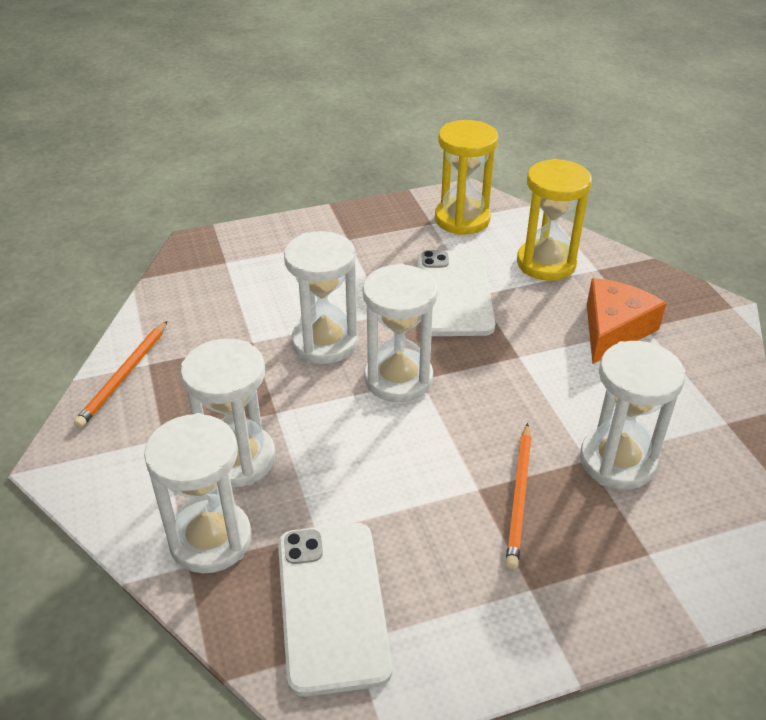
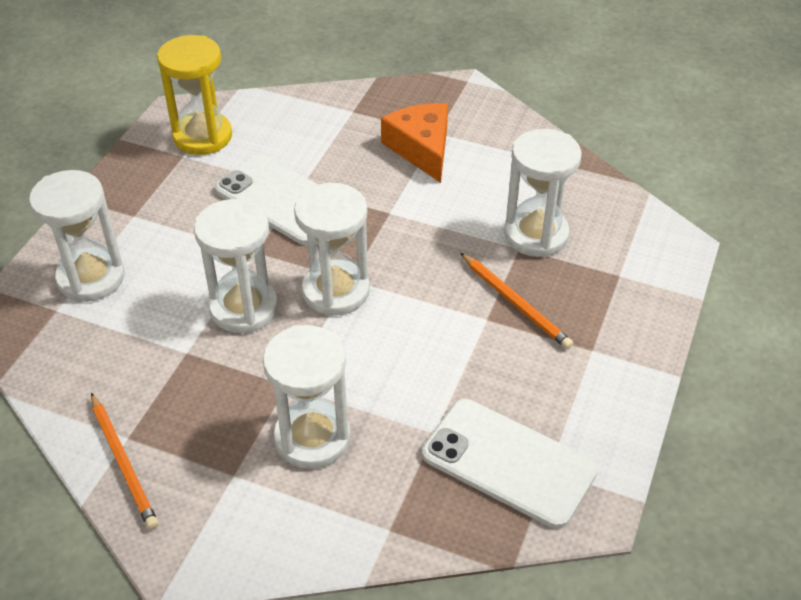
camera: 50 degrees left, 5 degrees up
(210, 539) = (378, 501): white hourglass -> white hourglass (91, 278)
(546, 263) = (313, 130): yellow hourglass -> none

